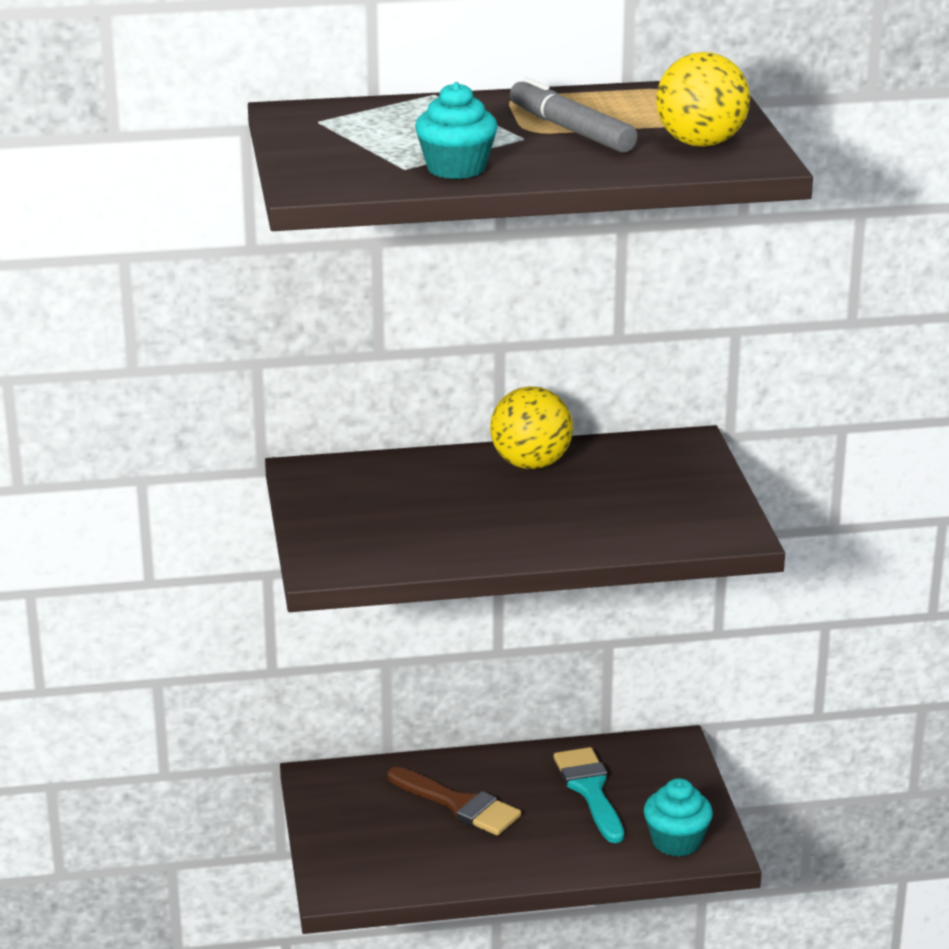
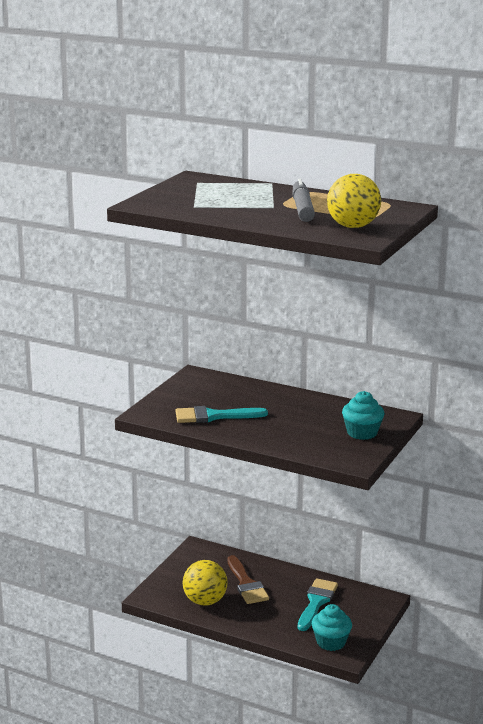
camera: 35 degrees right, 5 degrees down
(437, 533) = (214, 416): none -> turquoise brush
(456, 168) = (215, 211): turquoise cupcake -> turquoise cupcake (362, 433)
(531, 464) = (301, 402): yellow ball -> yellow ball (205, 601)

